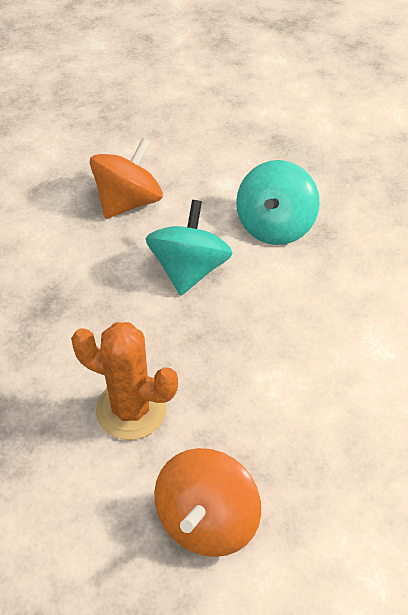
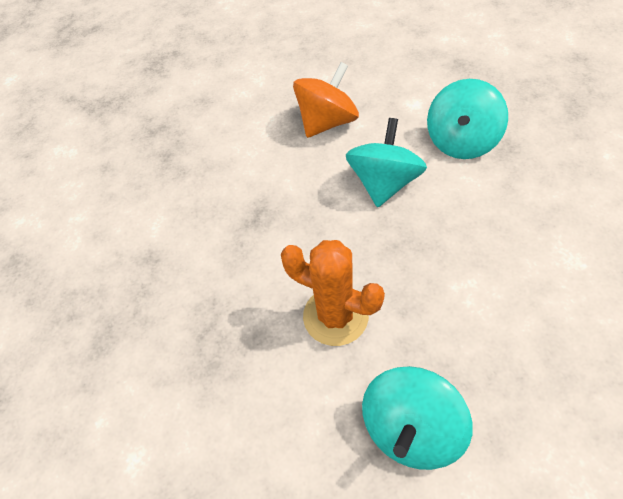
camera: 10 degrees right, 5 degrees up
(206, 520) = (411, 429): orange spinning top -> turquoise spinning top

